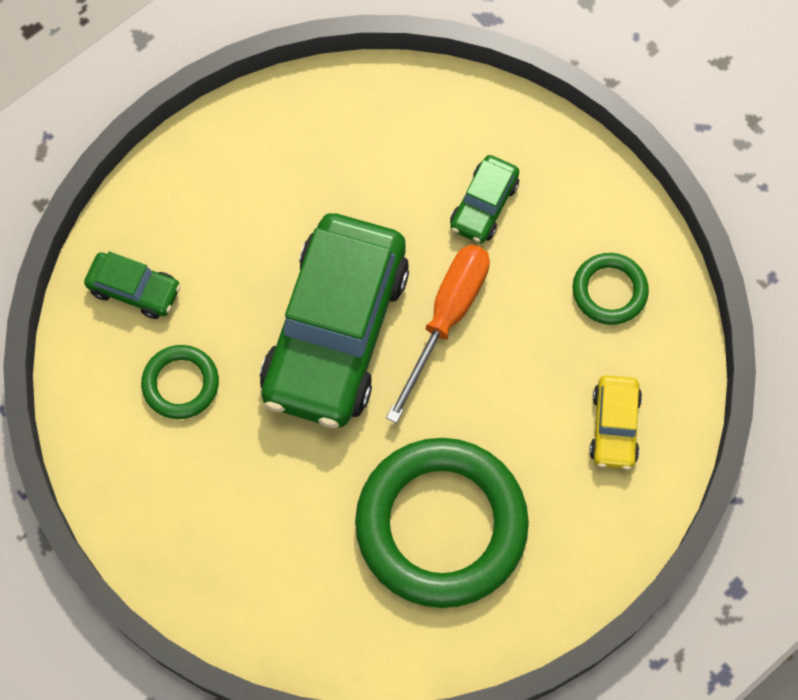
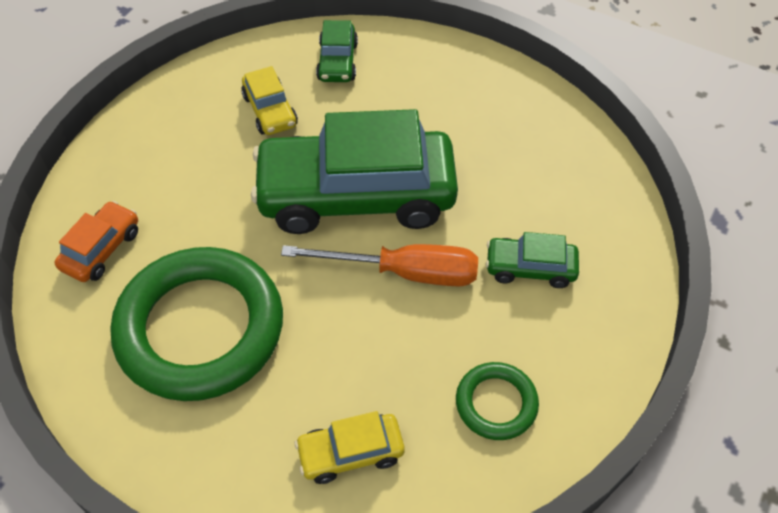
camera: 70 degrees right, 15 degrees down
(181, 384) = (270, 111): green ring -> yellow car
(307, 603) = (101, 249): none -> orange car

